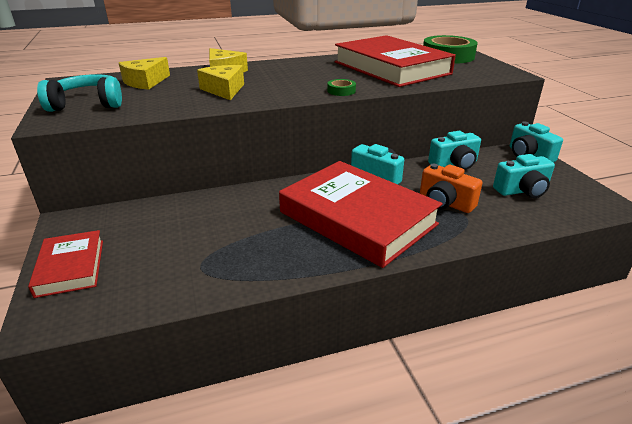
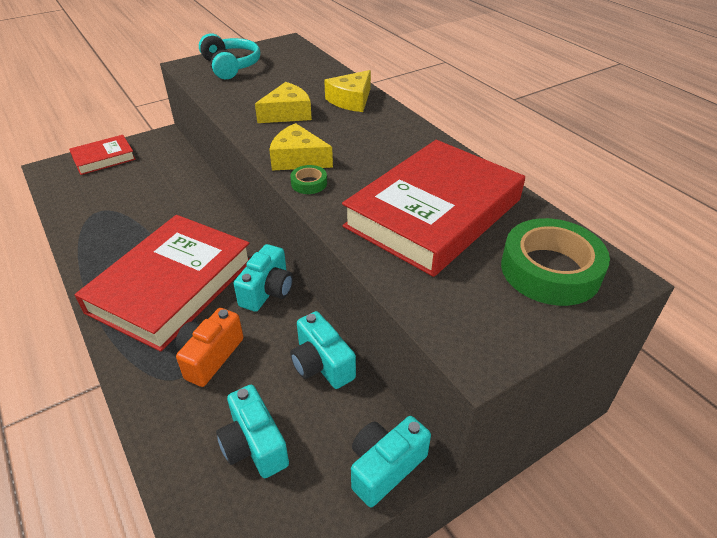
camera: 75 degrees right, 10 degrees up
(145, 82) = (298, 72): yellow cheese -> yellow cheese (298, 159)

